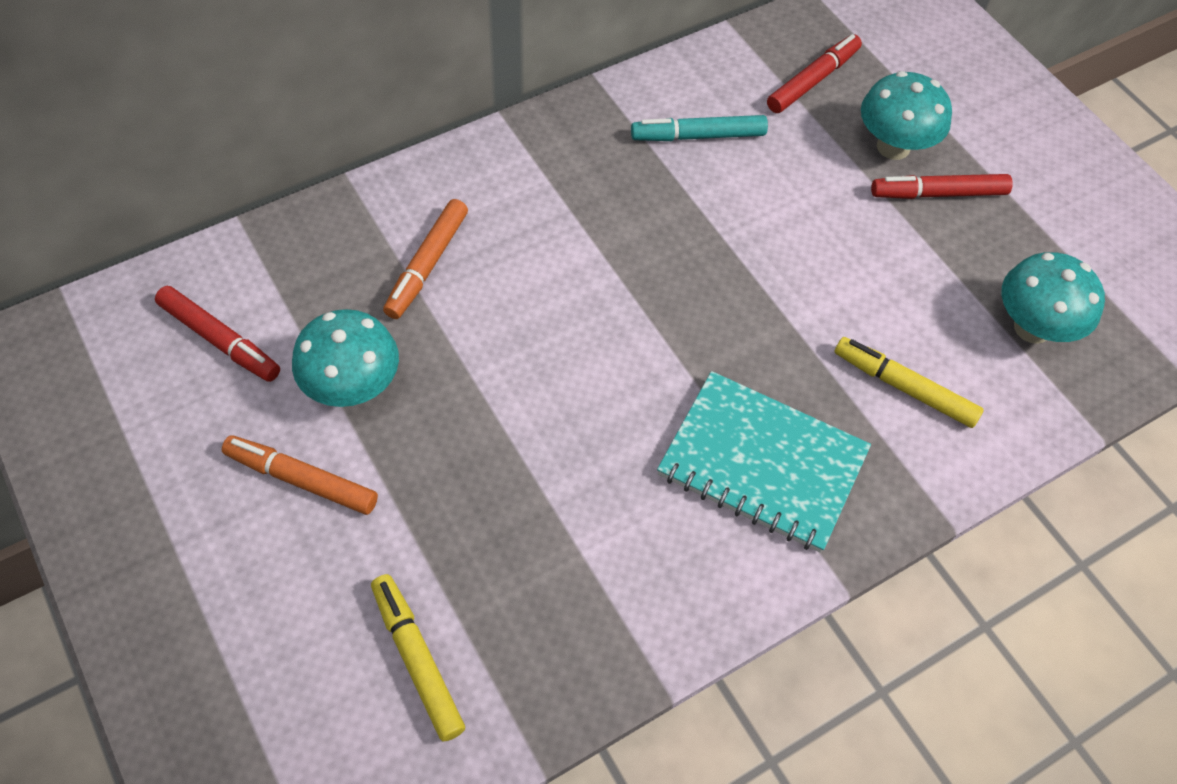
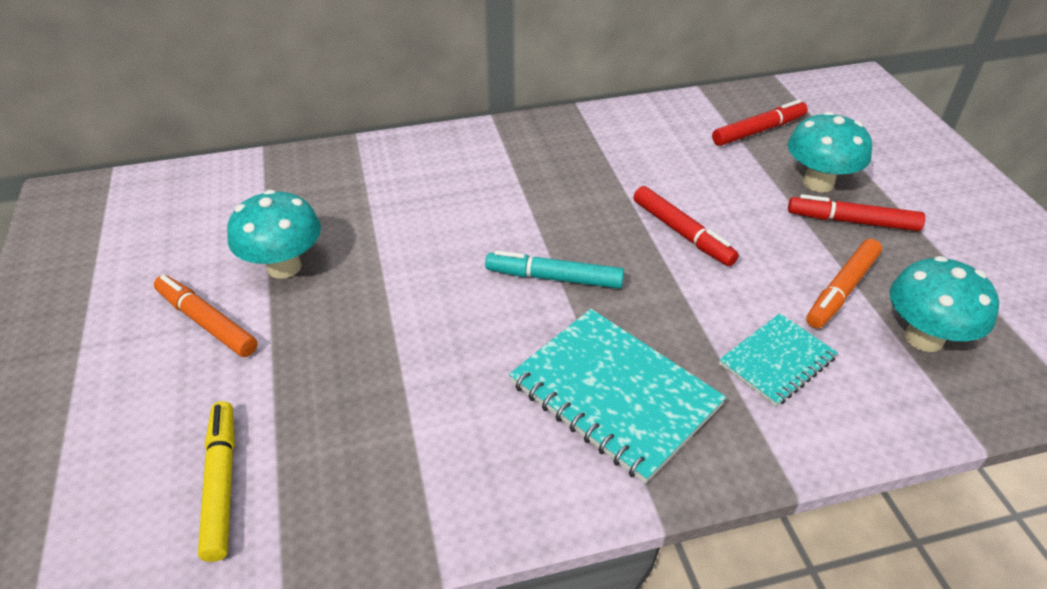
camera: 20 degrees right, 15 degrees down
(220, 340) = (203, 217): red marker -> red marker (682, 233)
(427, 265) = (386, 197): orange marker -> orange marker (841, 290)
(698, 136) = (646, 151): turquoise marker -> turquoise marker (554, 278)
(904, 387) = (777, 361): yellow marker -> turquoise notebook

